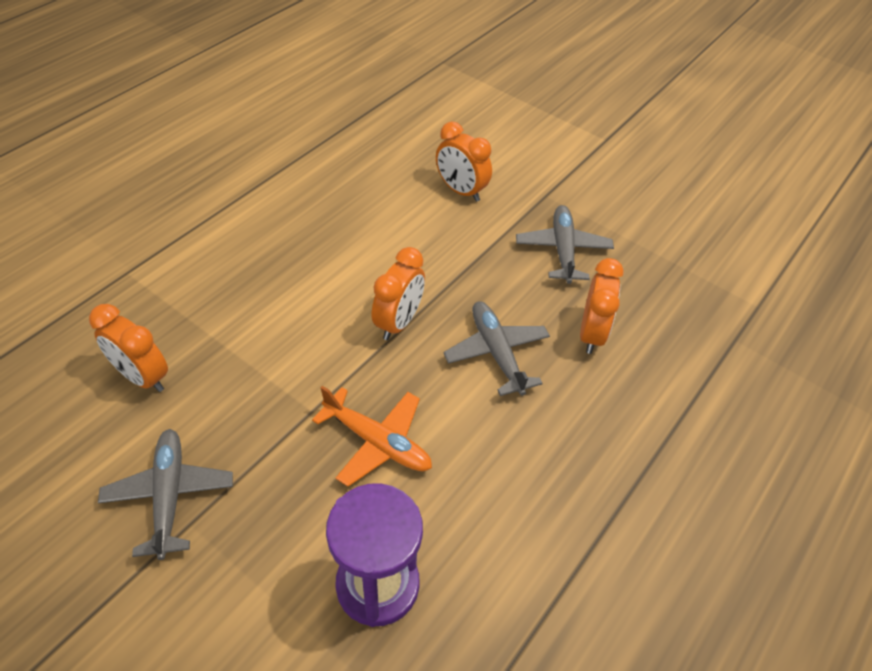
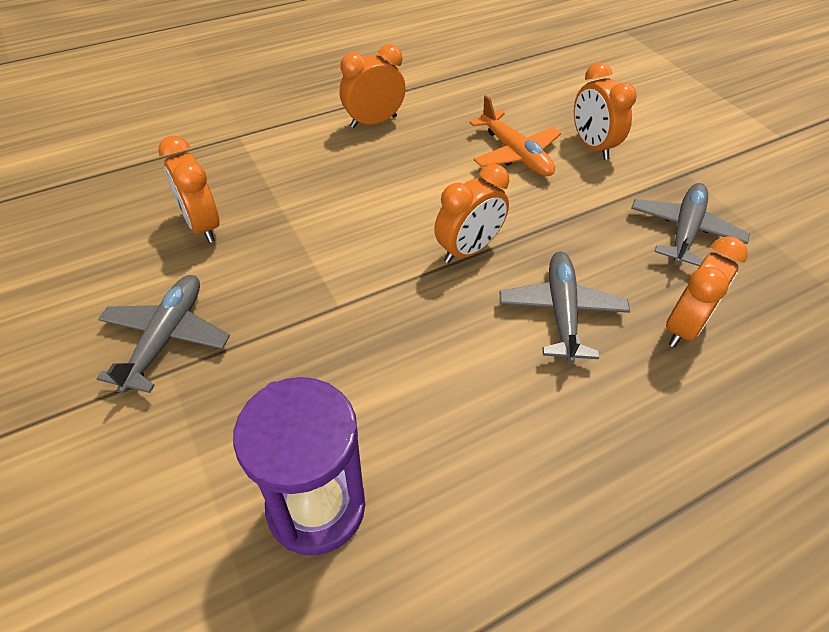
camera: 25 degrees right, 0 degrees up
(255, 220) = (373, 122): none -> orange clock
(377, 442) = (389, 358): orange plane -> orange plane (515, 154)

